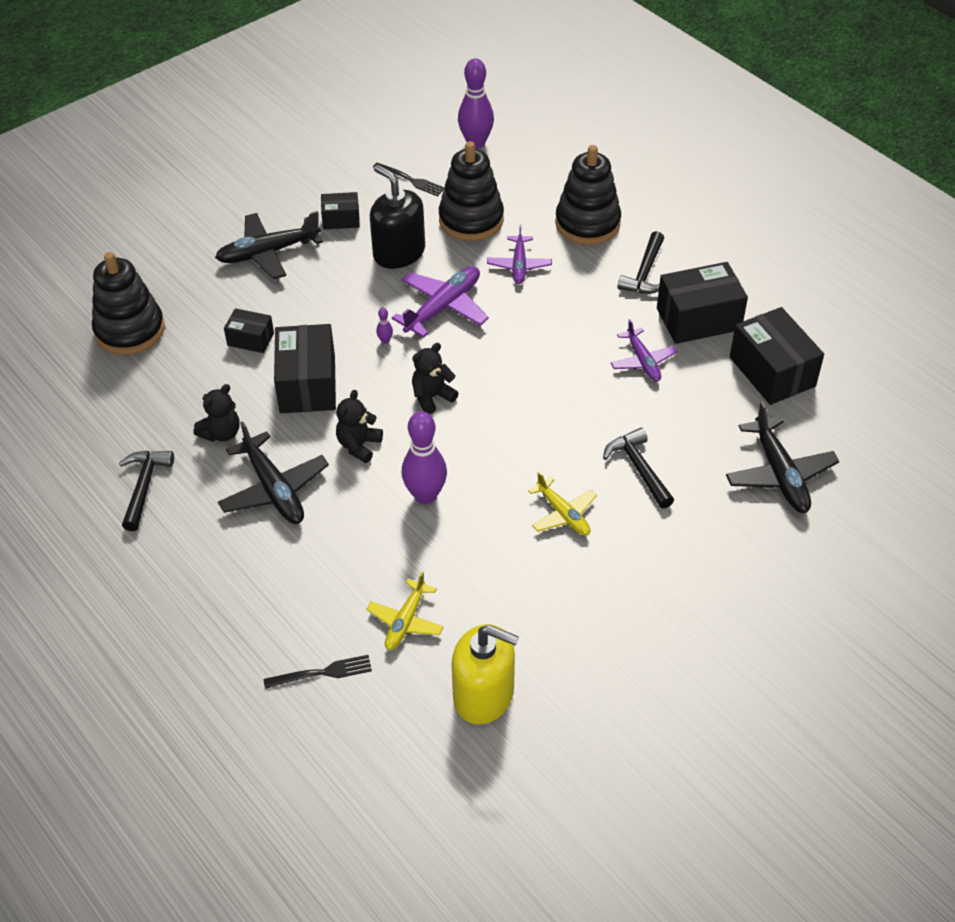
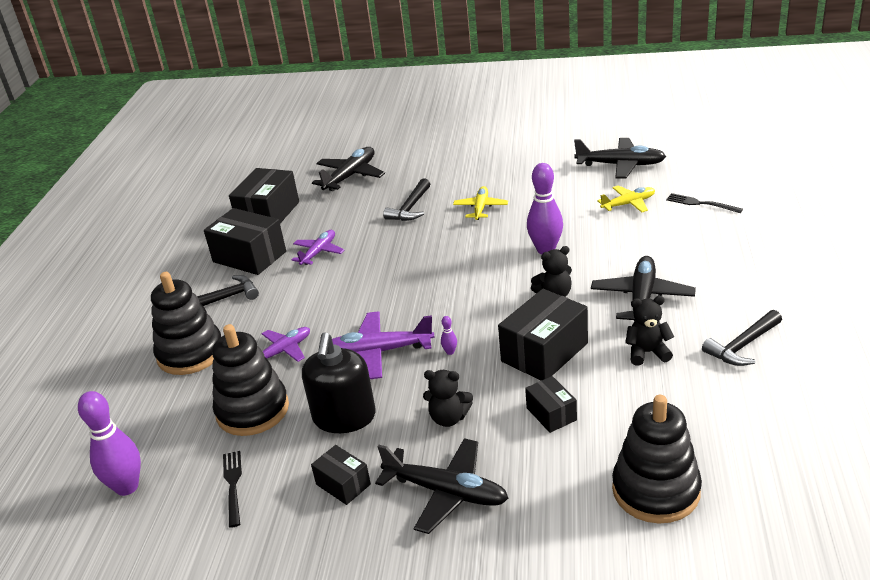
camera: 130 degrees left, 15 degrees down
(432, 397) = (469, 298): black teddy bear -> black teddy bear (448, 418)
(484, 695) = (620, 165): yellow soap dispenser -> black plane

